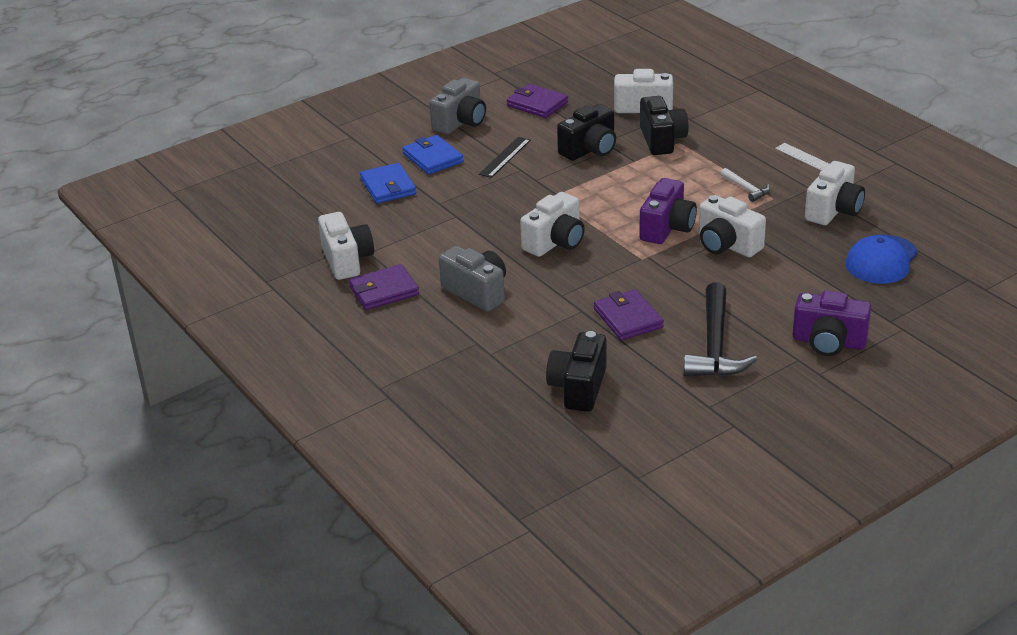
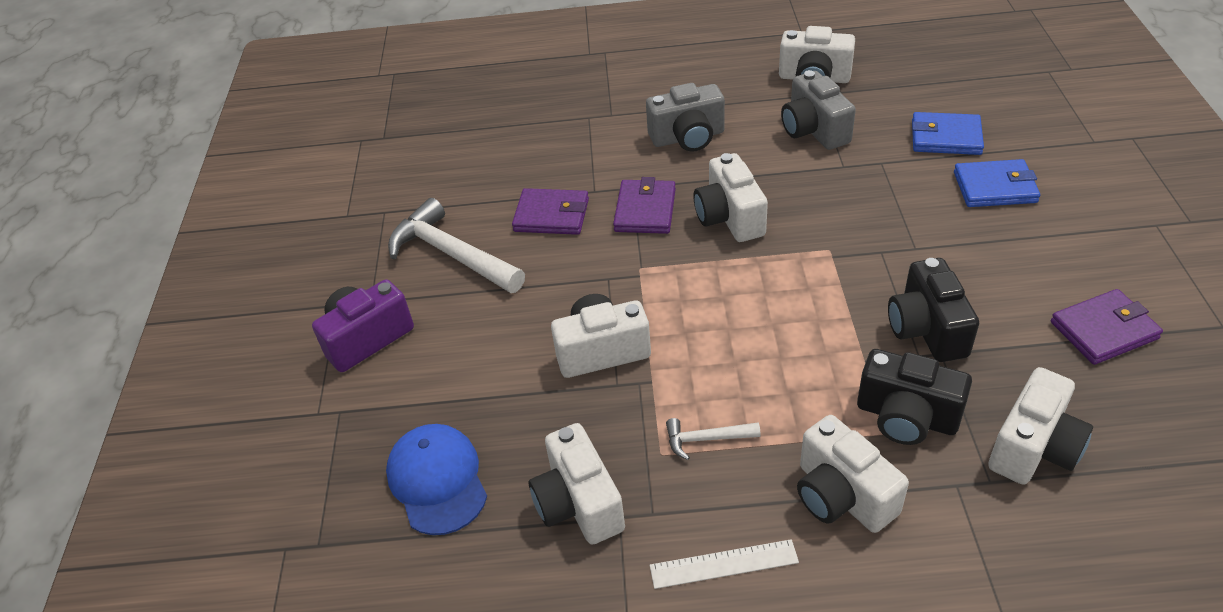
camera: 125 degrees right, 10 degrees up
(384, 291) = (742, 86): purple wallet -> purple wallet (645, 210)
(461, 122) = (1084, 238): grey camera -> grey camera (814, 130)
(505, 157) = (958, 245): black ruler -> none
(578, 388) = (491, 148): black camera -> none
(667, 228) = (681, 316): purple camera -> none
(715, 345) = (451, 254): black hammer -> white hammer
(733, 143) = (842, 495): none -> white camera

